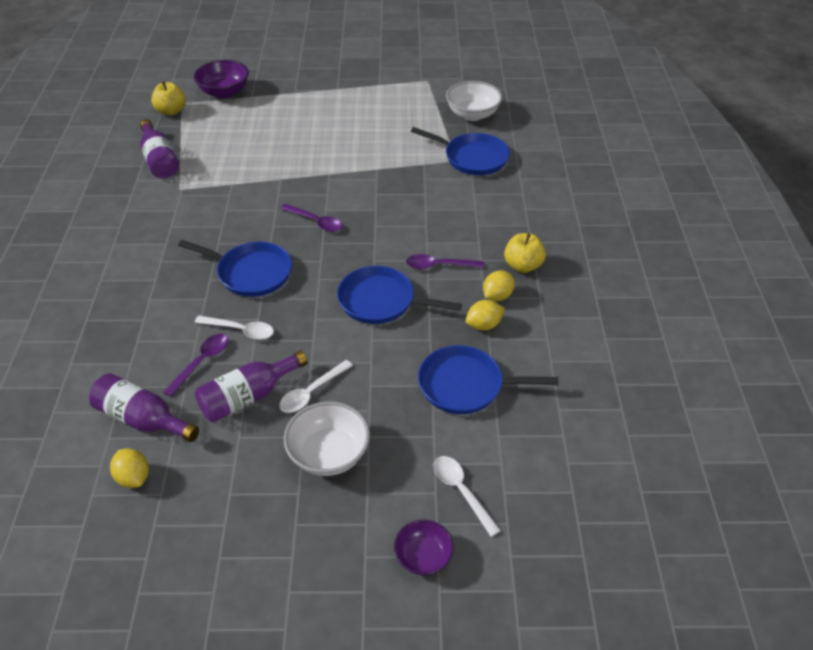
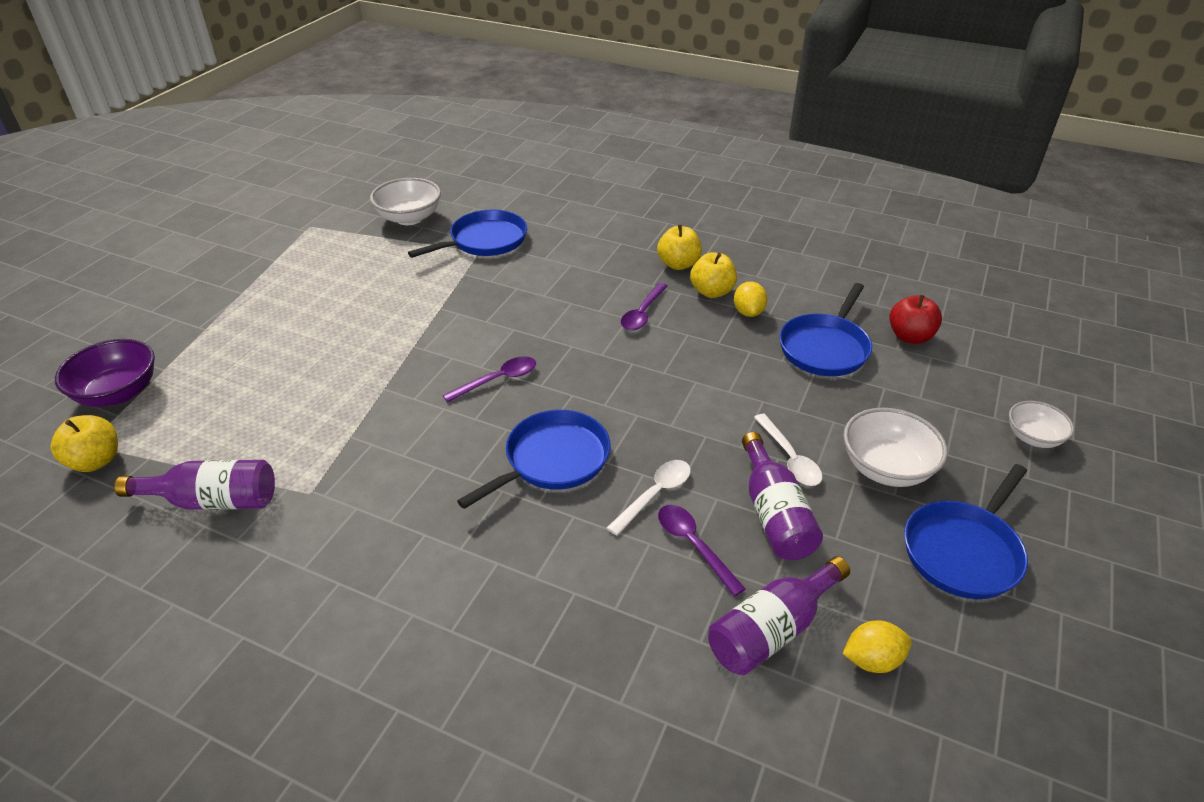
camera: 65 degrees left, 5 degrees down
(381, 301) = (672, 368): blue pan -> blue pan (964, 551)
(423, 557) = (1033, 437): purple bowl -> white bowl
(461, 491) = (959, 390): white spoon -> none
(497, 296) = (712, 292): yellow lemon -> yellow apple
(522, 442) = (910, 337): none -> red apple

